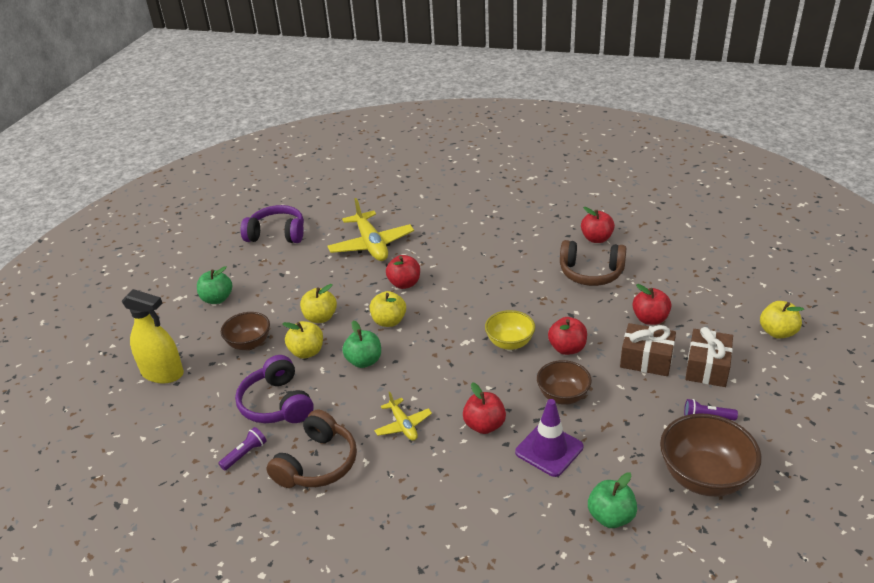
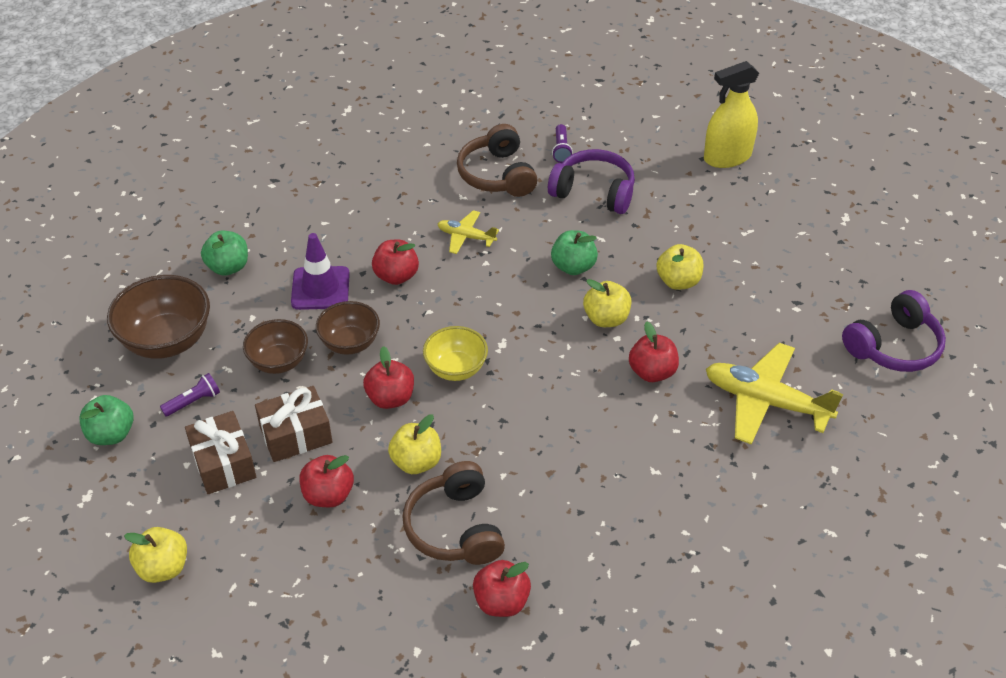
camera: 135 degrees right, 10 degrees up
(217, 299) = (808, 238): green apple -> green apple (111, 434)
(249, 343) = (701, 220): brown bowl -> brown bowl (279, 362)
(307, 352) = (637, 244): yellow apple -> yellow apple (416, 462)
(591, 273) = (455, 527): brown headphones -> brown headphones turned 75 degrees counterclockwise

